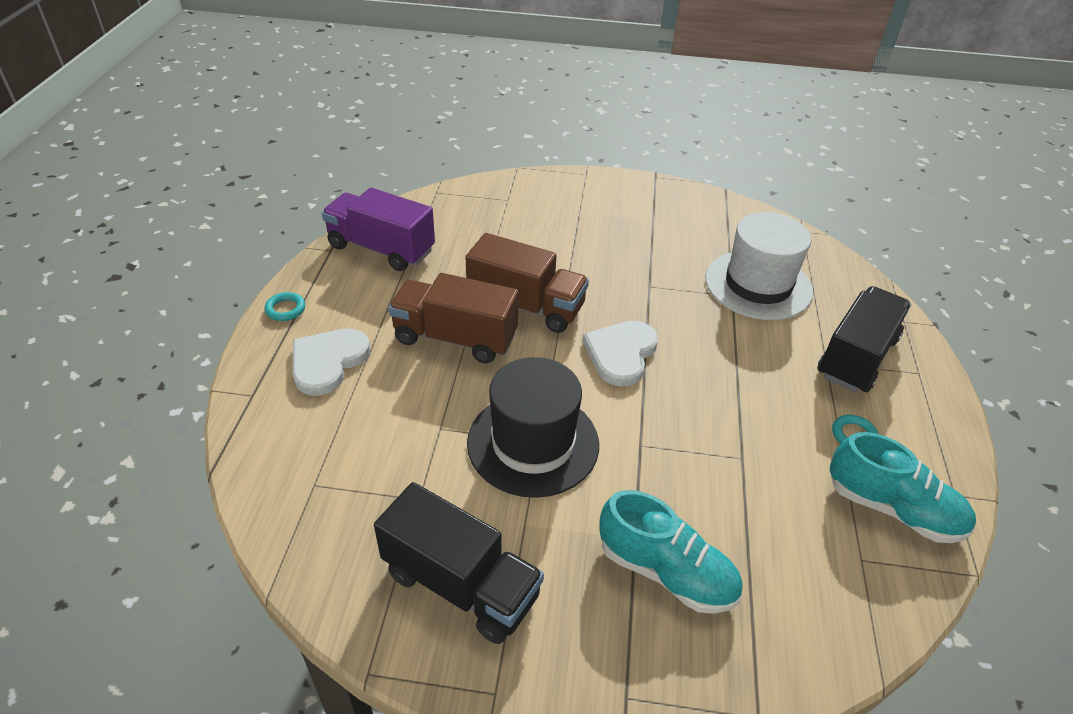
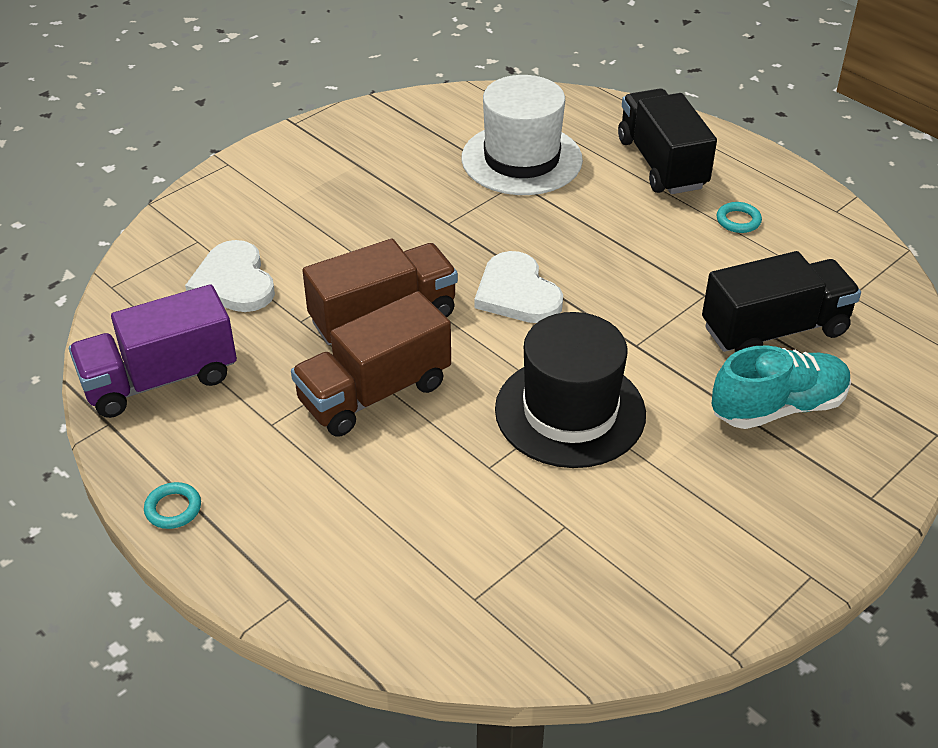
camera: 50 degrees left, 0 degrees up
(328, 362) = (304, 510): white heart -> white heart (234, 281)
(460, 584) = (687, 544): black truck -> black truck (774, 330)
(893, 509) = (822, 249): turquoise shoe -> none

